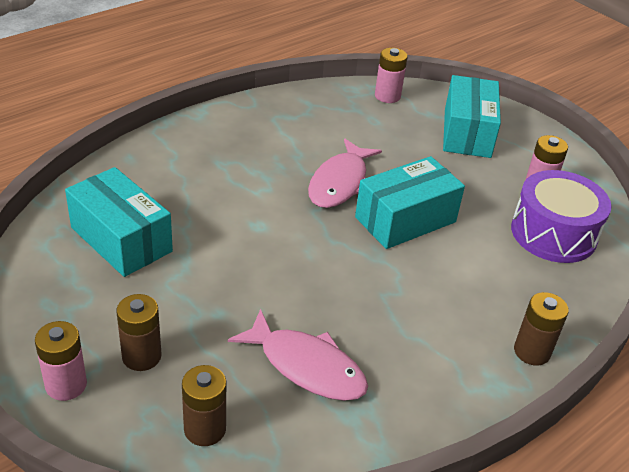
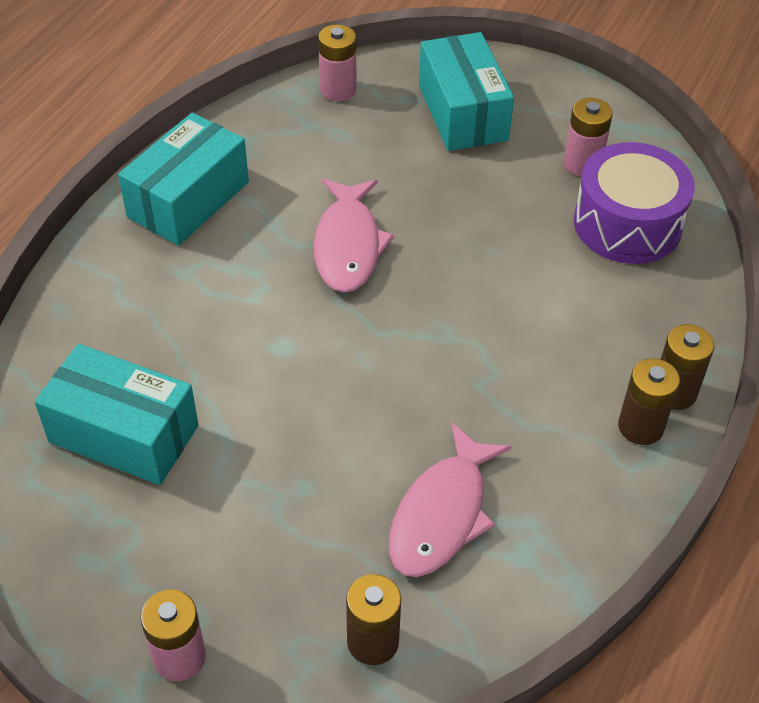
camera: 20 degrees left, 10 degrees up
(141, 356) = (246, 582): brown battery -> brown battery (640, 426)
(306, 366) = (442, 514): pink fish -> pink fish turned 105 degrees clockwise
(405, 220) = (452, 269): turquoise box -> turquoise box (188, 199)

